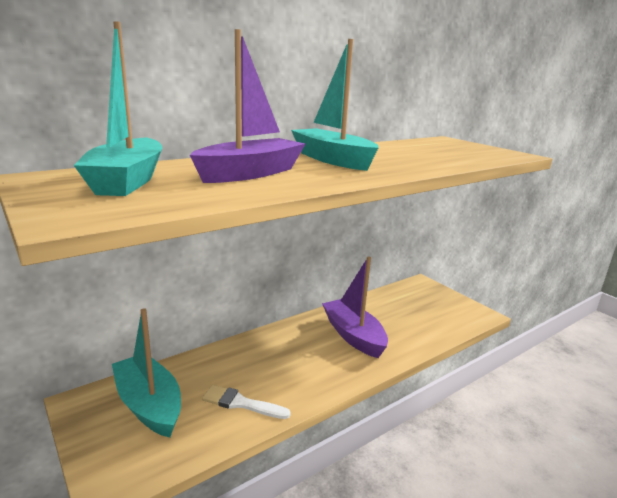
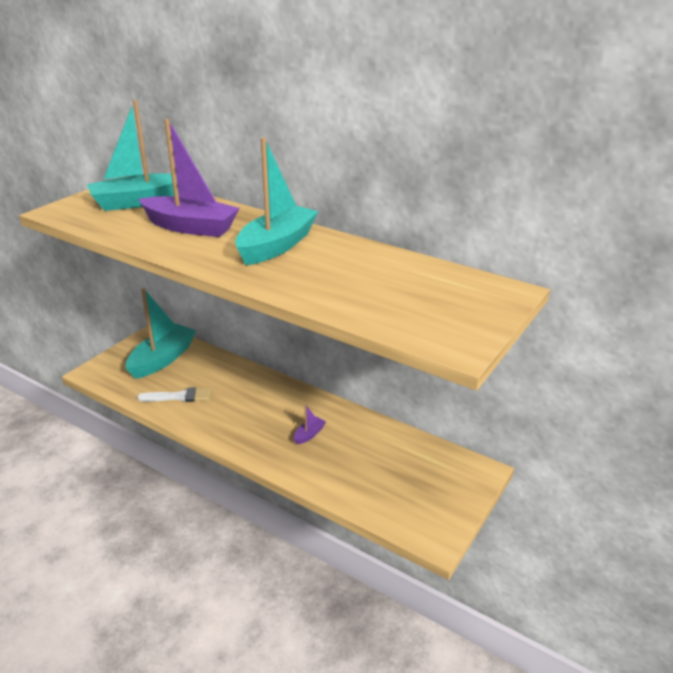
camera: 70 degrees right, 10 degrees up
(241, 403) = (179, 397): white brush -> white brush turned 90 degrees clockwise
(353, 335) = (309, 434): purple boat -> purple boat, size x0.42

